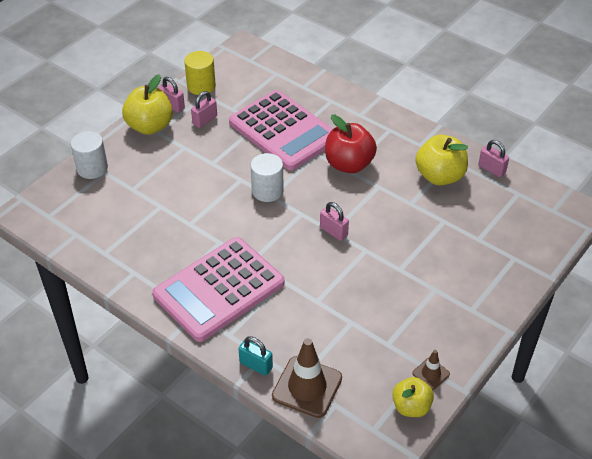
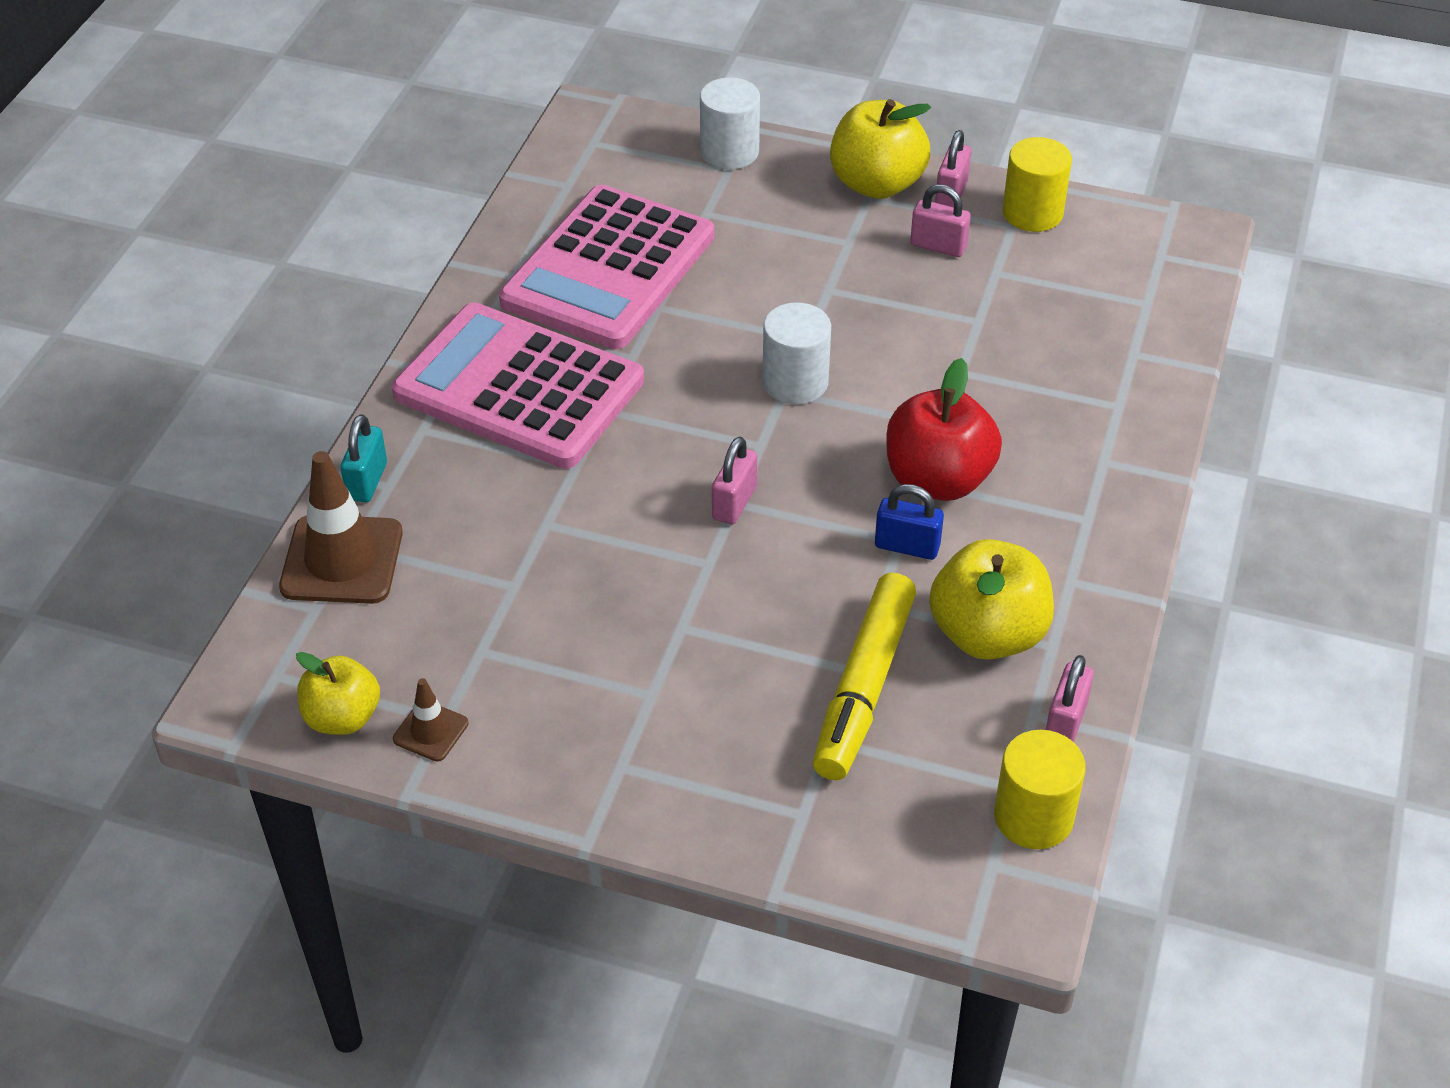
camera: 70 degrees right, 0 degrees up
(283, 131) = (977, 359): pink calculator -> pink calculator (609, 269)
(383, 185) = (907, 546): none -> blue padlock
(455, 220) = (864, 687): none -> yellow marker
(534, 192) = (1033, 817): none -> yellow cylinder

